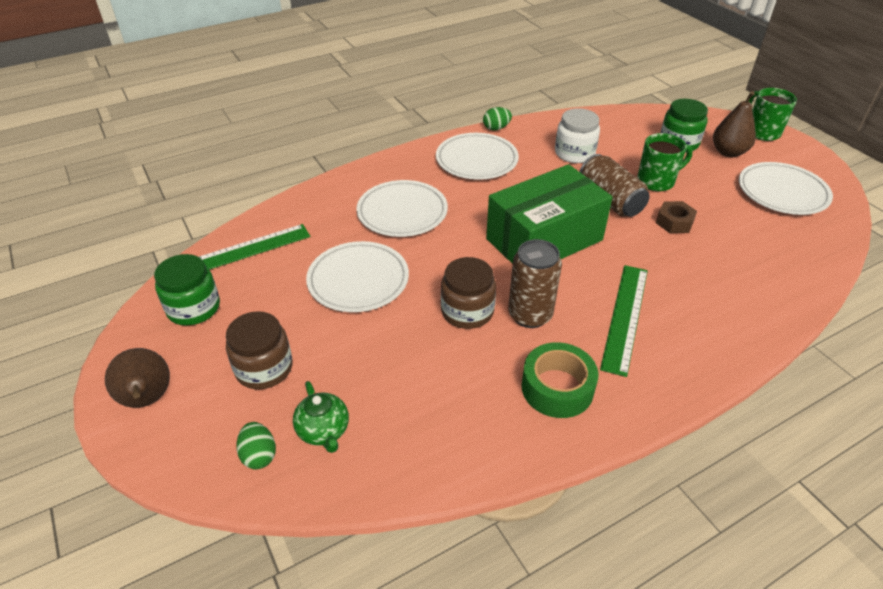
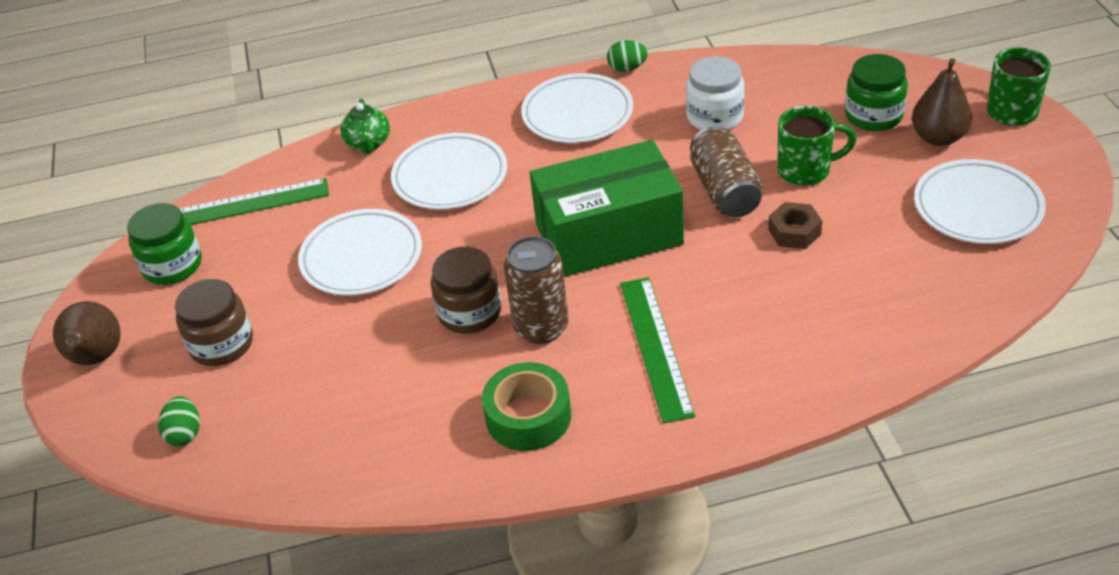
camera: 20 degrees right, 0 degrees up
(324, 431) = (257, 421): green teapot -> green teapot (368, 144)
(625, 317) = (656, 347): green ruler -> green ruler turned 45 degrees counterclockwise

